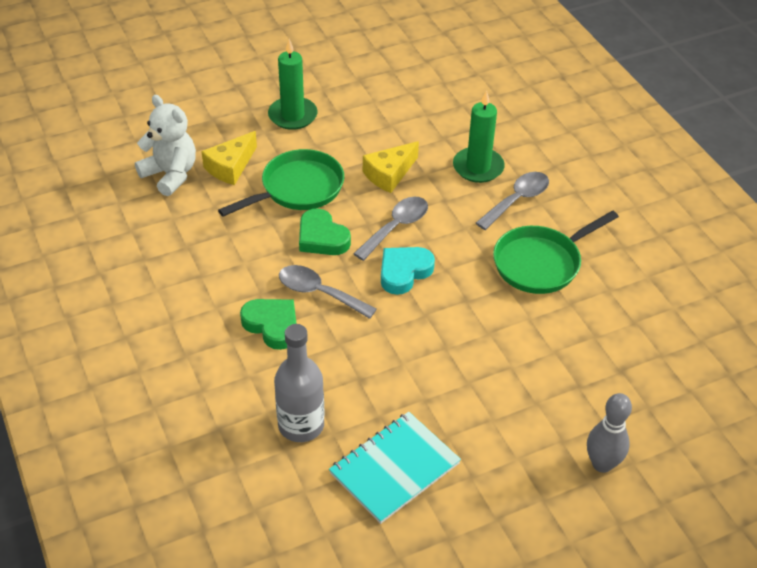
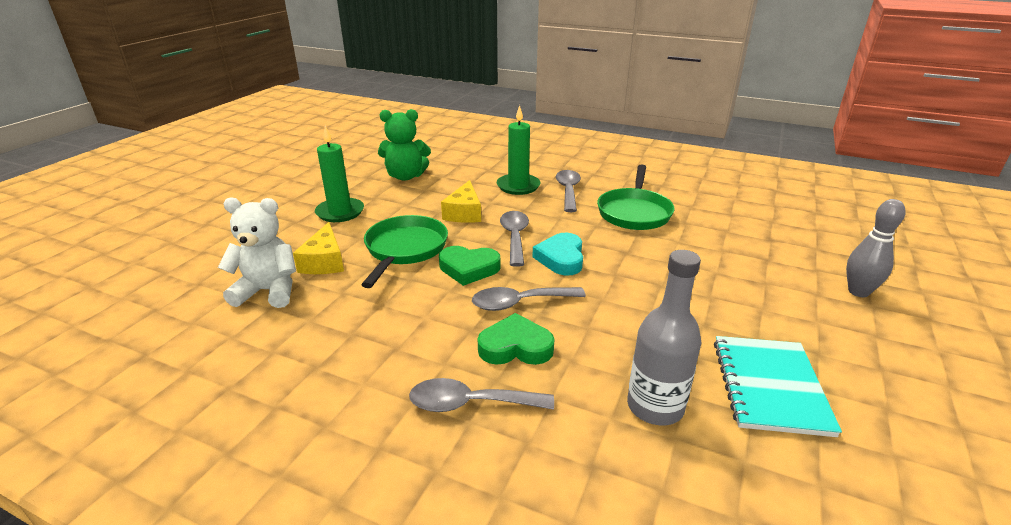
camera: 40 degrees left, 15 degrees down
(199, 345) = (470, 403): none -> grey spoon
(393, 96) = (406, 176): none -> green teddy bear

